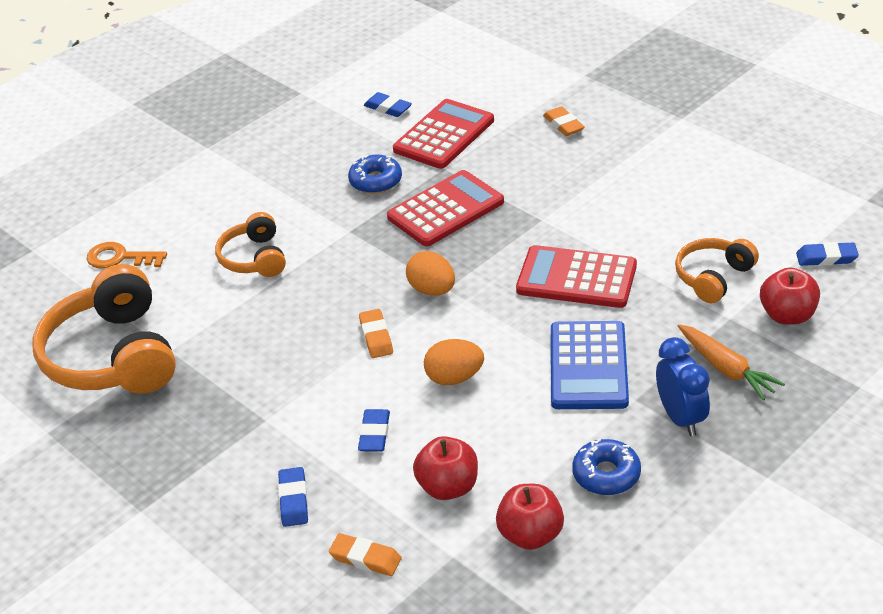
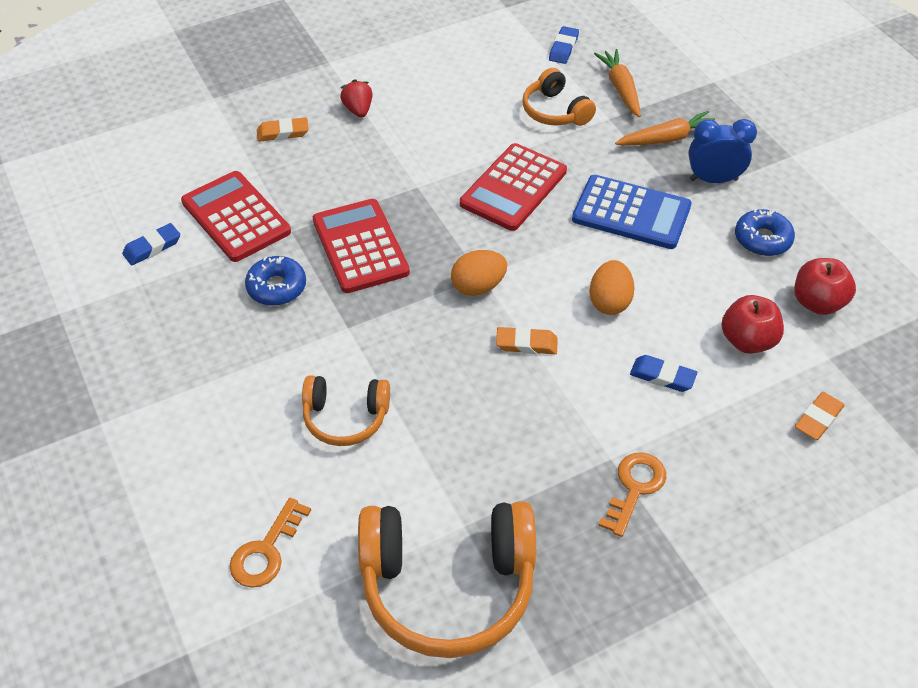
camera: 75 degrees left, 10 degrees up
(237, 442) = (634, 488): none -> orange key
(293, 500) = (731, 457): blue eraser -> none
(624, 155) = (358, 110): none -> red strawberry
(787, 315) = (620, 89): red apple -> orange carrot

